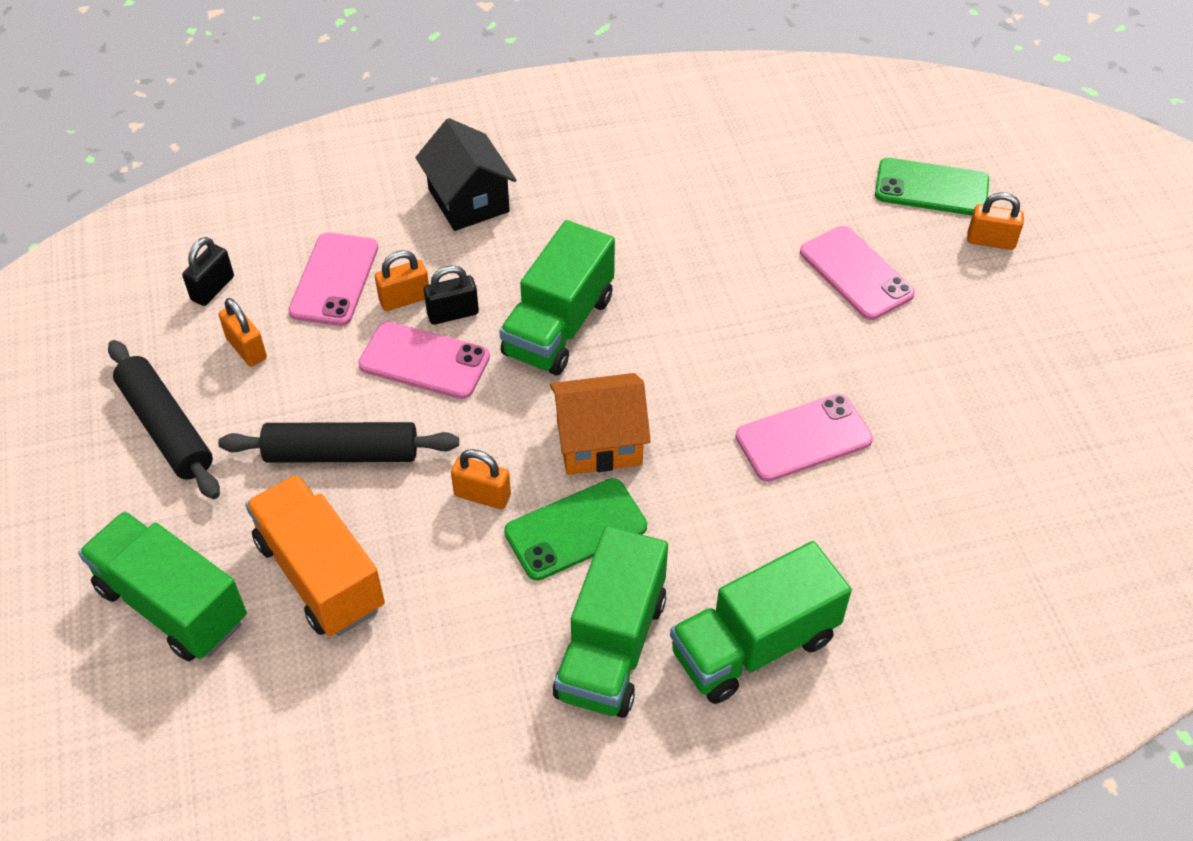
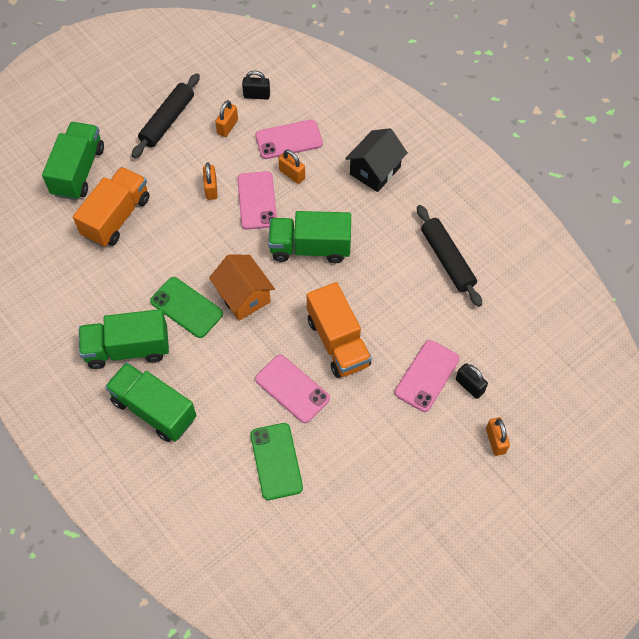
camera: 65 degrees right, 10 degrees up
(342, 453) = (185, 193): black rolling pin -> black rolling pin (447, 259)
(453, 313) = (293, 198): black padlock -> black padlock (469, 386)
(482, 495) = (188, 260): orange padlock -> orange padlock (211, 189)
(748, 353) = (338, 342): none -> orange truck
(931, 188) = (522, 394): green phone -> green phone (276, 461)

